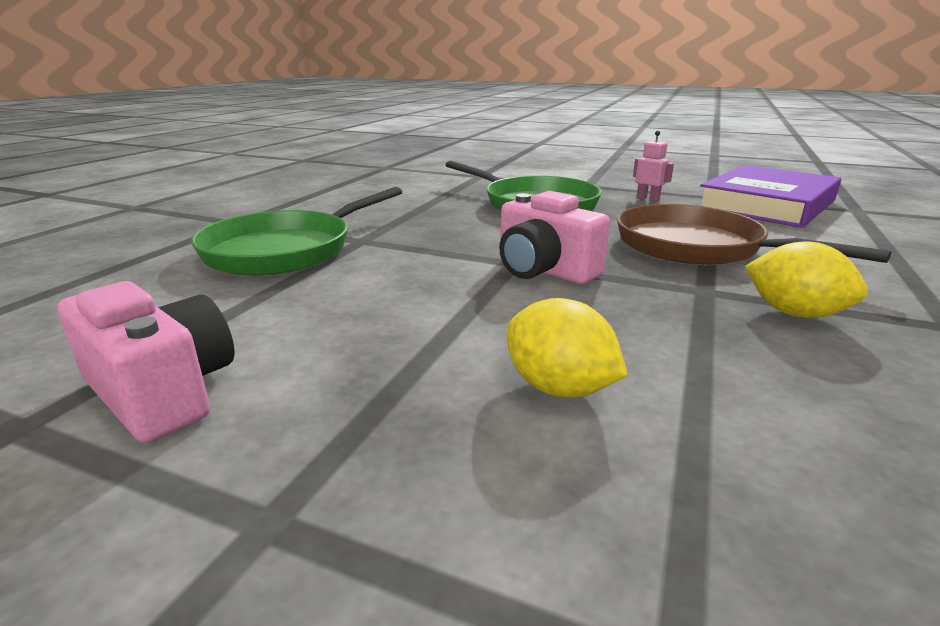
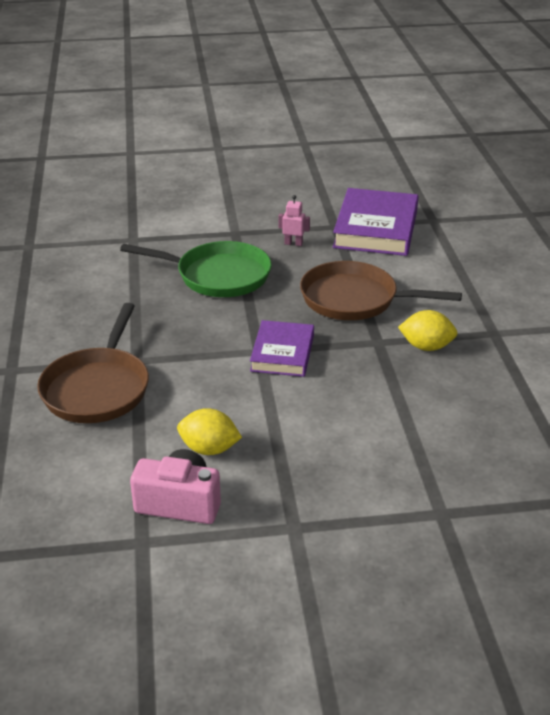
camera: 30 degrees left, 10 degrees up
(286, 250) = (98, 388): green pan -> brown pan
(544, 270) = (282, 353): pink camera -> purple book
(558, 388) = (349, 433): yellow lemon -> yellow lemon (209, 449)

